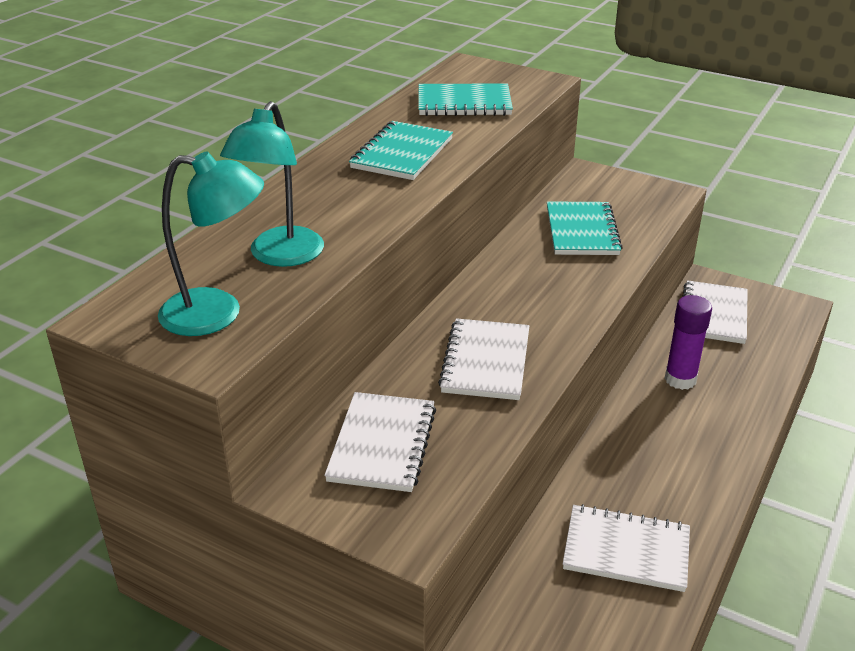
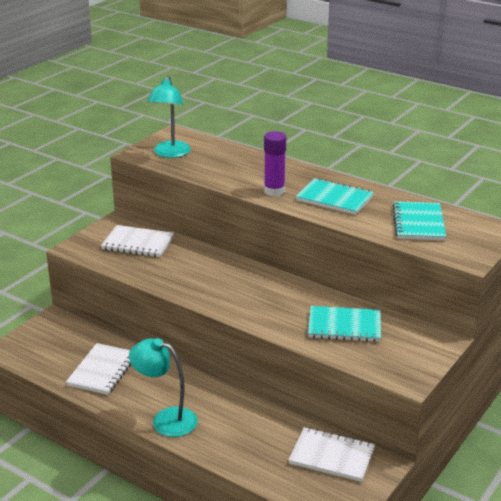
camera: 95 degrees right, 5 degrees down
(280, 256) = (217, 166): turquoise lamp -> turquoise lamp (165, 419)
(486, 362) = (196, 276): white notebook -> none
(680, 379) = (249, 421): purple glue stick -> purple glue stick (274, 191)

